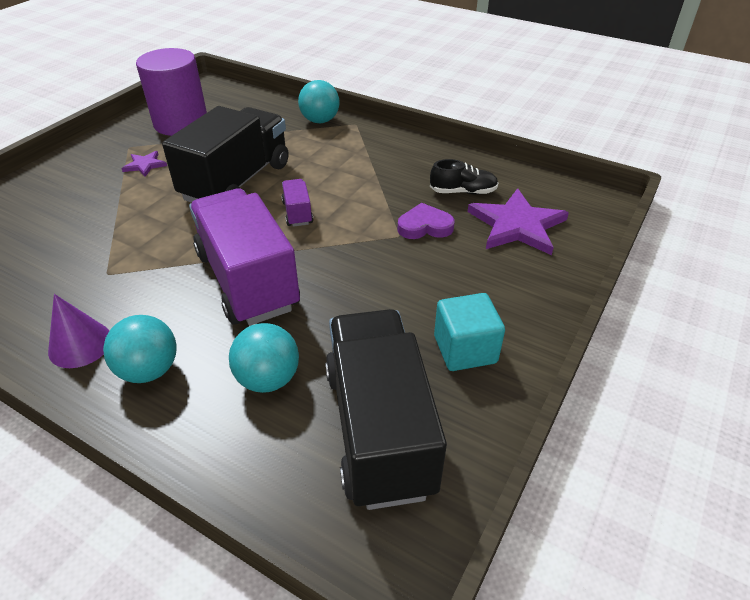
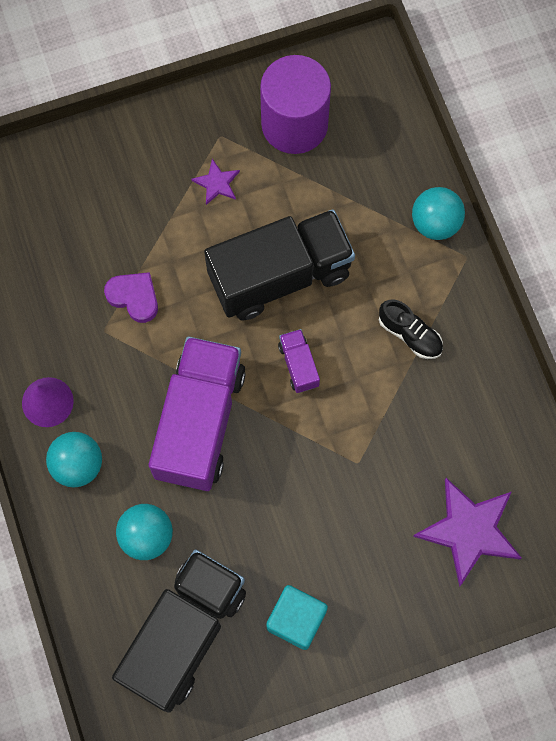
camera: 40 degrees right, 30 degrees up
(297, 213) = (298, 365): purple truck -> purple truck turned 45 degrees counterclockwise
(424, 226) = (389, 468): purple heart -> purple heart (134, 297)
(463, 192) = (468, 450): black shoe -> black shoe (410, 334)

